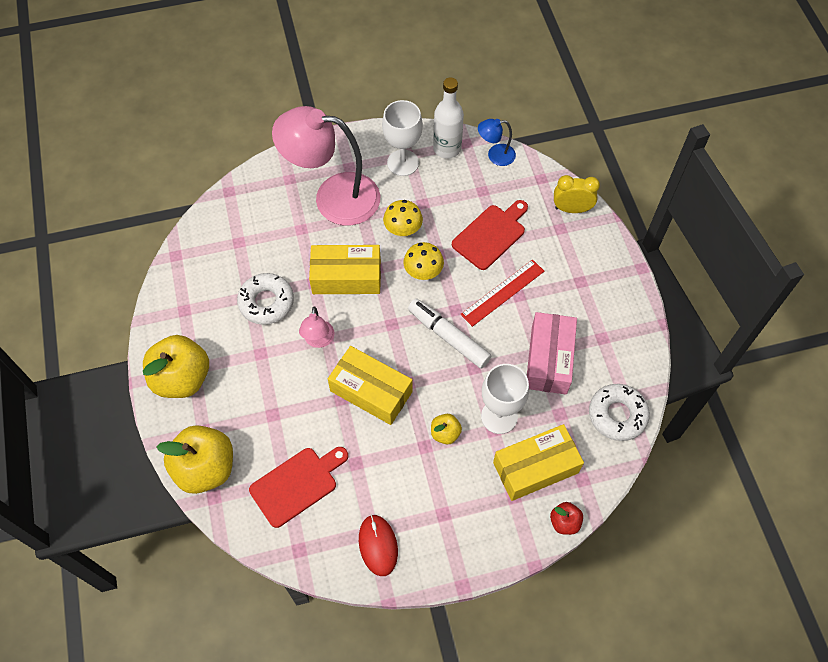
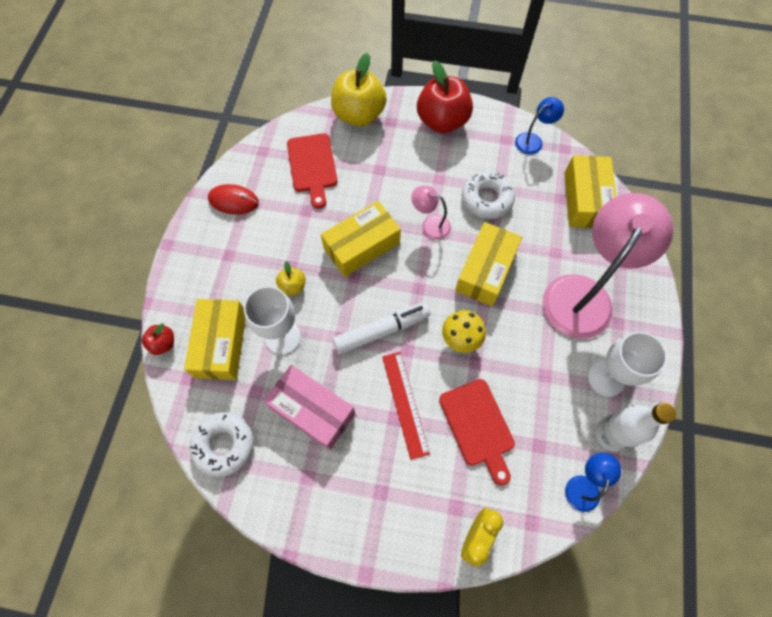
camera: 115 degrees right, 5 degrees up
(175, 285) = (533, 140): none -> blue lamp
(182, 378) = (442, 121): yellow apple -> red apple
(231, 222) = (585, 200): none -> yellow box
(403, 230) = (518, 341): yellow mushroom -> none

